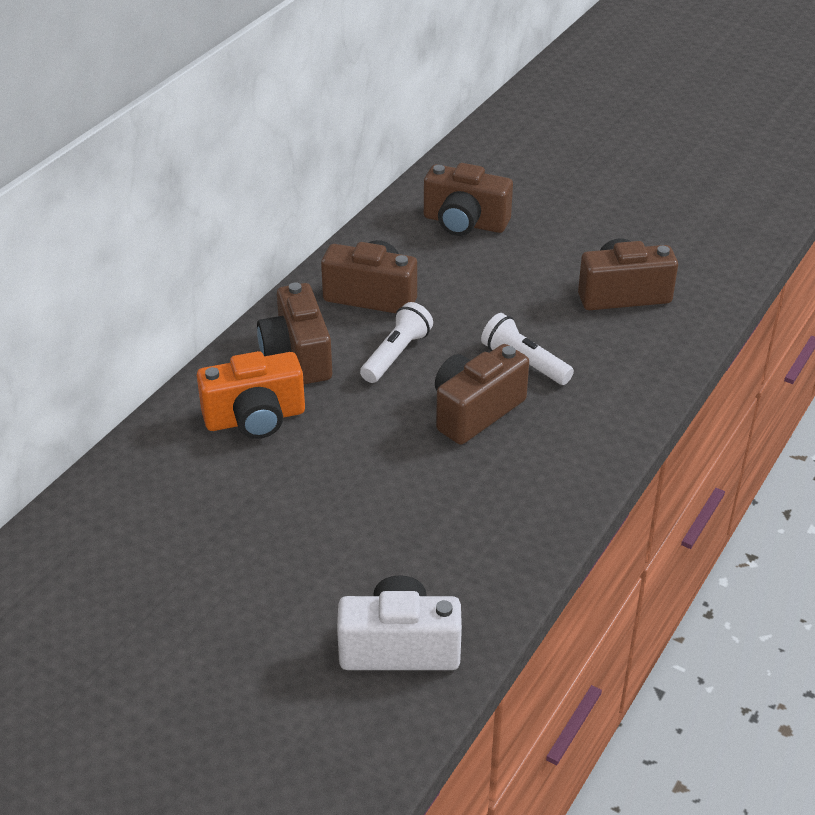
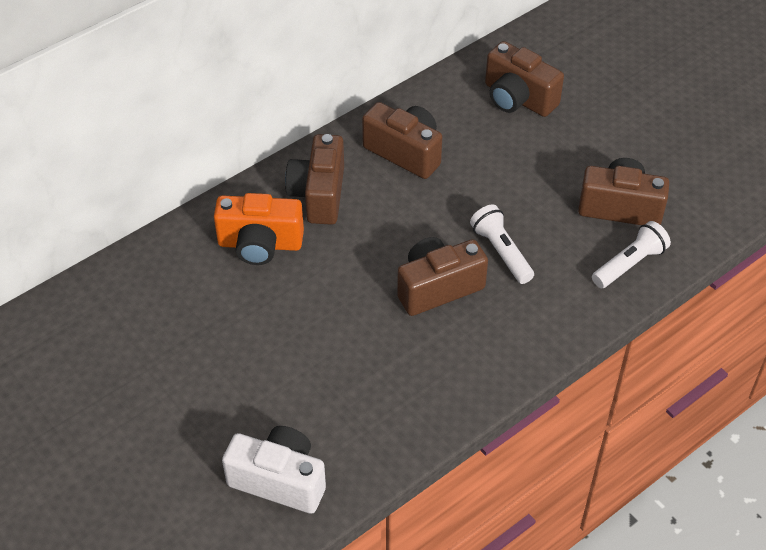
camera: 20 degrees right, 10 degrees up
(396, 354) = (399, 215): white flashlight -> white flashlight (630, 264)

